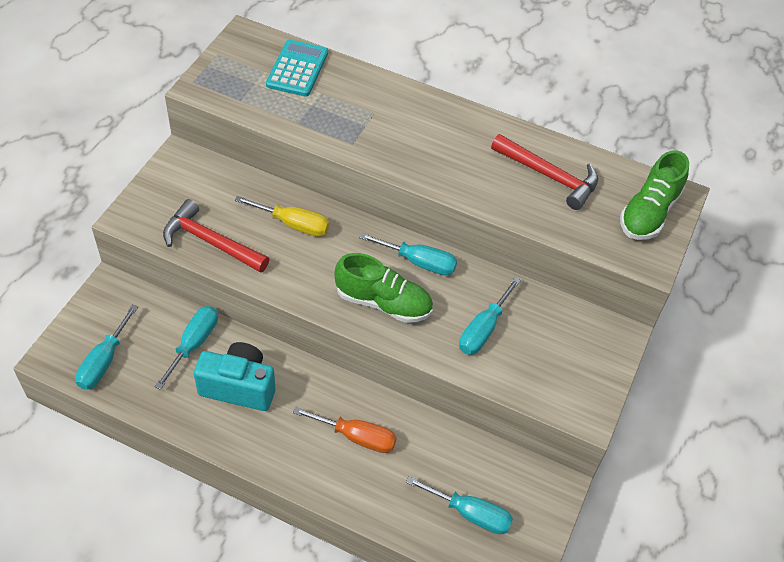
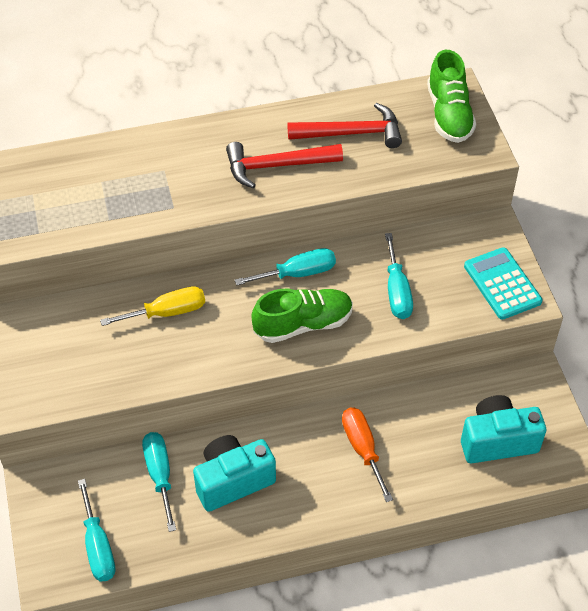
camera: 35 degrees left, 0 degrees up
(211, 242) = (112, 375): red hammer -> red hammer (276, 166)
(297, 69) = (59, 173): turquoise calculator -> turquoise calculator (502, 284)
(357, 437) = (362, 449): orange screwdriver -> orange screwdriver turned 90 degrees counterclockwise
(470, 513) = (497, 441): turquoise screwdriver -> turquoise camera

